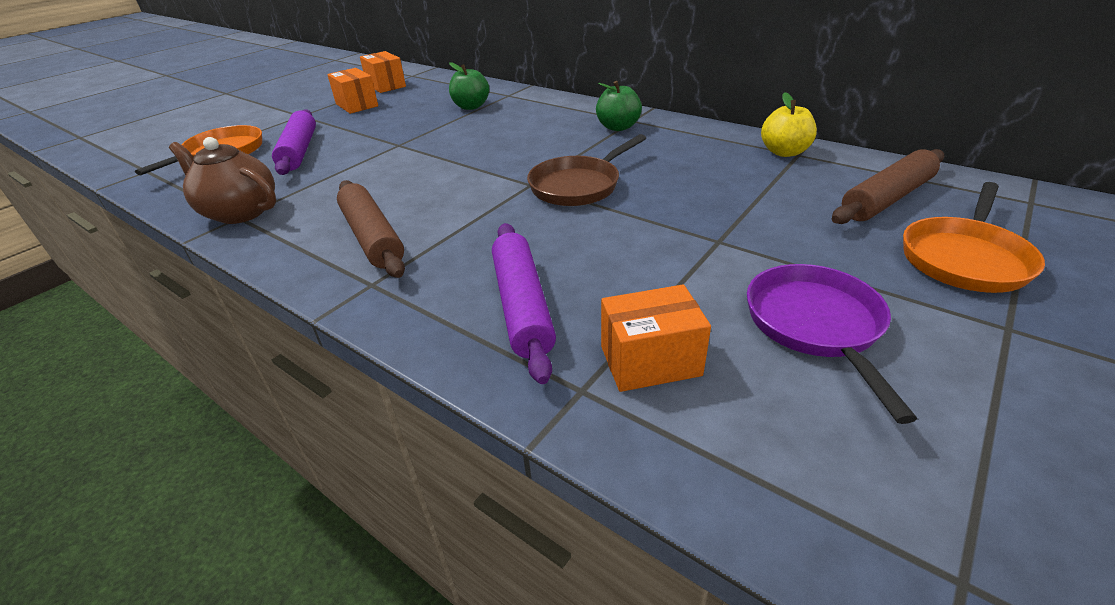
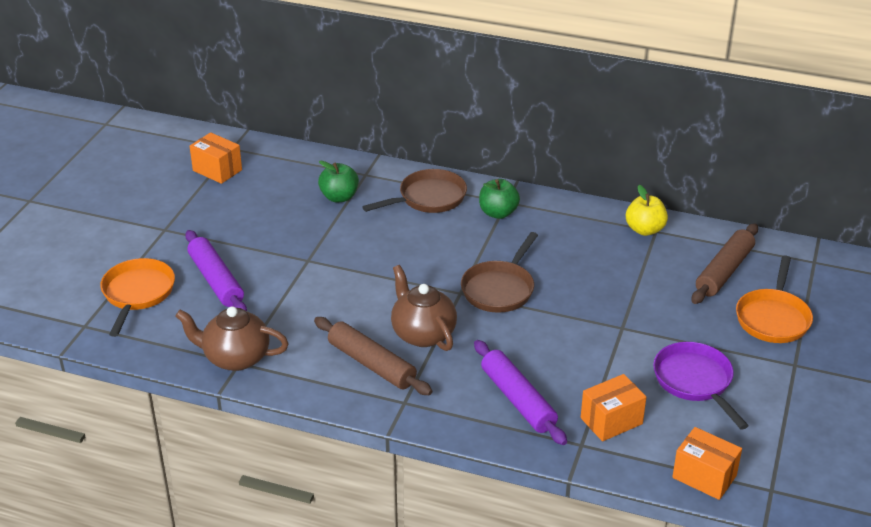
camera: 20 degrees left, 0 degrees up
(357, 105) = (213, 207): orange box -> orange box (704, 476)
(457, 216) = (423, 334): none -> brown teapot
(554, 113) = (428, 198): none -> brown pan

